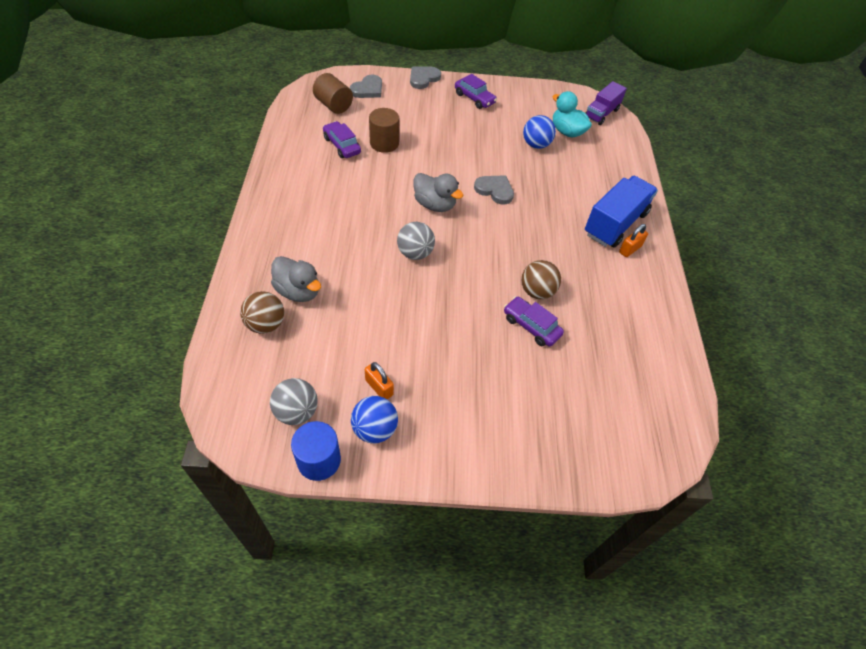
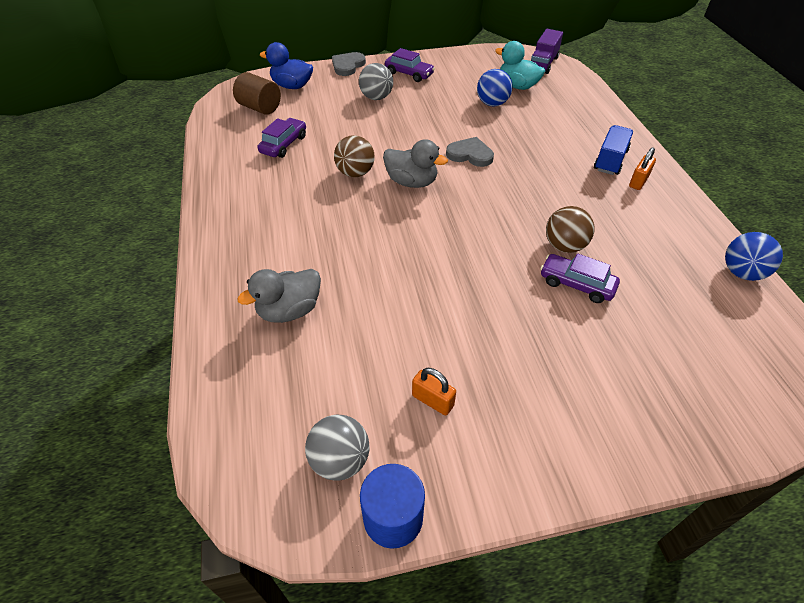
camera: 10 degrees left, 5 degrees down
(266, 324) = (262, 359): brown ball -> brown ball (355, 173)
(298, 291) = (289, 310): grey duck -> grey duck turned 120 degrees clockwise
(342, 145) = (284, 144): purple car -> purple car turned 75 degrees clockwise
(368, 89) = (292, 86): grey heart -> blue duck
(375, 429) = (448, 455): blue ball -> blue ball (741, 272)
(384, 143) = (330, 133): brown cylinder -> none
(415, 253) = (411, 236): grey ball -> grey ball (376, 97)
(615, 224) = (610, 160): blue truck -> blue truck, size x0.64

